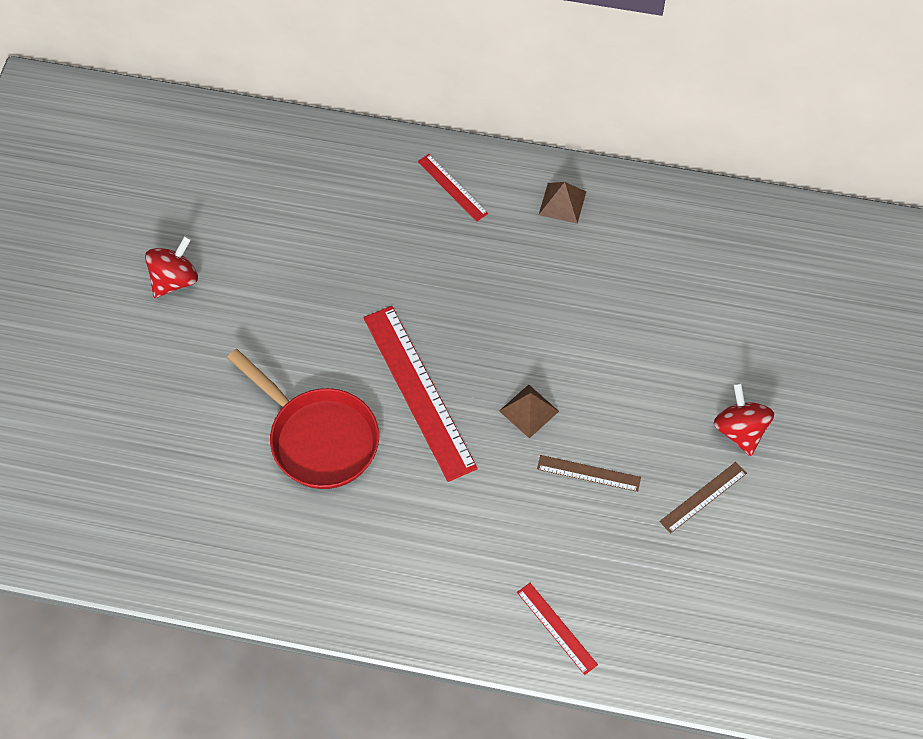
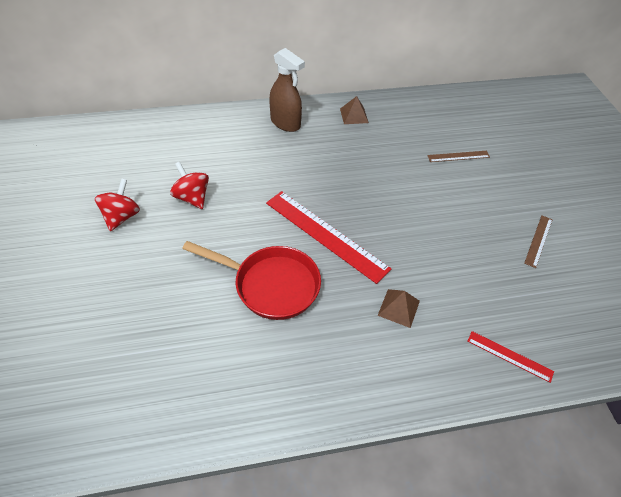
camera: 25 degrees left, 10 degrees down
(452, 187) = (285, 123): red ruler -> brown spray bottle
(529, 411) = (402, 225): brown pyramid -> brown pyramid (399, 308)
(588, 473) = (462, 249): brown ruler -> brown ruler (458, 156)
(740, 430) = (530, 198): red spinning top -> red spinning top (192, 197)

